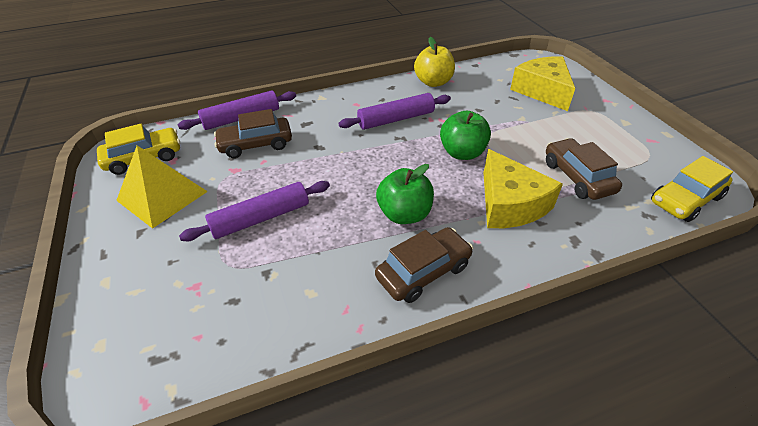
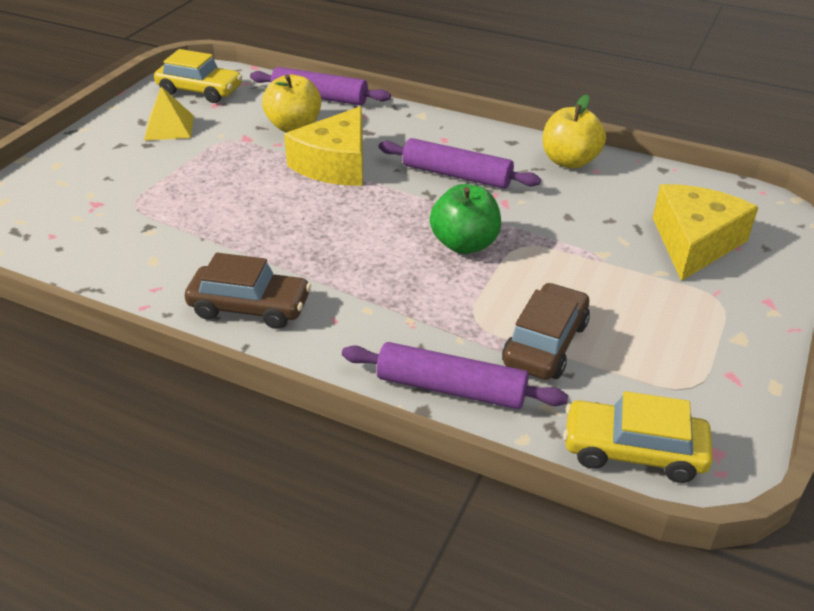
camera: 45 degrees right, 5 degrees down
(162, 196) = (169, 127): yellow pyramid -> yellow pyramid, size x0.65
(256, 144) = (294, 127): brown car -> yellow apple
(261, 218) = (205, 187): purple rolling pin -> purple rolling pin (451, 388)
(404, 214) = (313, 257): green apple -> none
(509, 204) = (422, 315): yellow cheese -> yellow cheese (335, 164)

